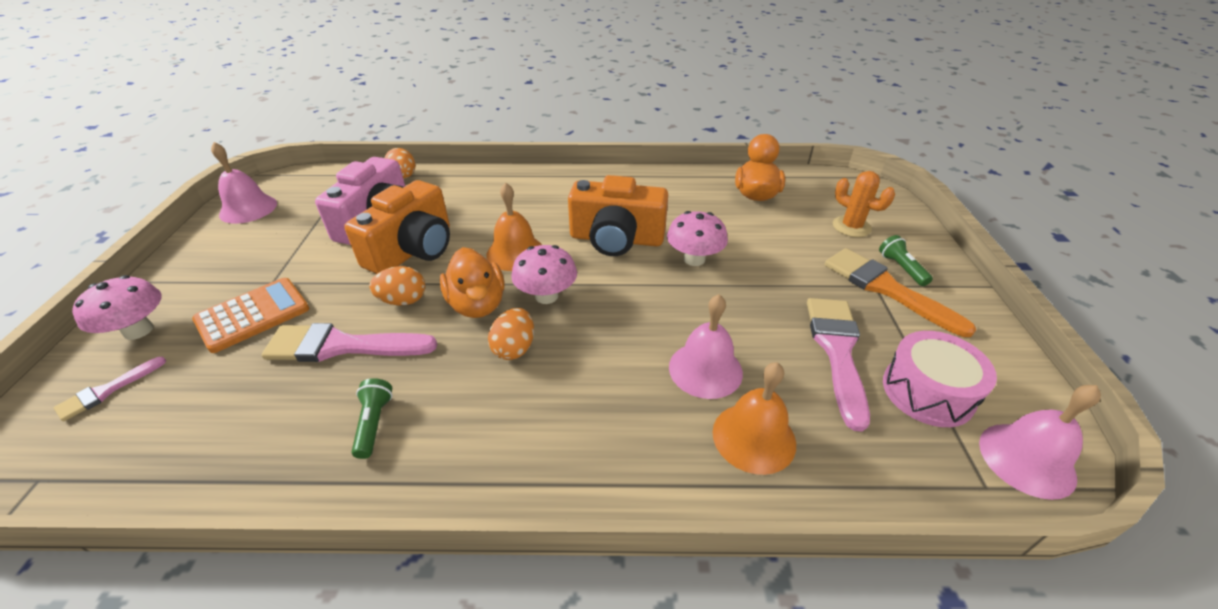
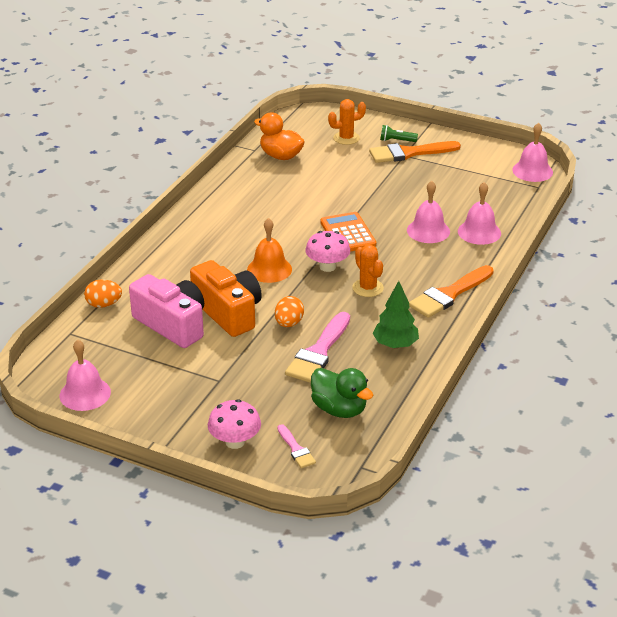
camera: 65 degrees left, 5 degrees down
(199, 408) = (339, 409): none -> green duck
(253, 315) = (255, 389): orange calculator -> orange calculator (347, 233)
(374, 423) = (395, 345): green flashlight -> green tree
(477, 304) = (316, 294): orange duck -> none
(514, 348) = (368, 288): orange egg -> orange cactus
(540, 452) = (449, 294): none -> orange brush
(616, 239) = (287, 225): orange camera -> none
(694, 259) = (333, 203): pink mushroom -> none
(754, 437) = (479, 232): orange bell -> pink bell
(837, 351) = (443, 188): pink brush -> none
(927, 392) = (484, 176): pink drum -> none

